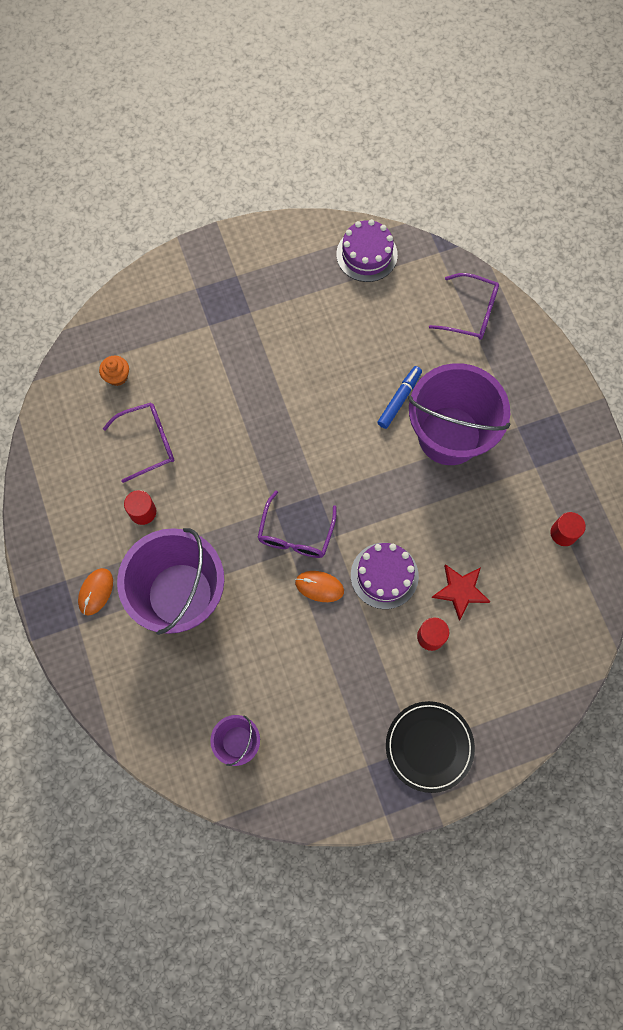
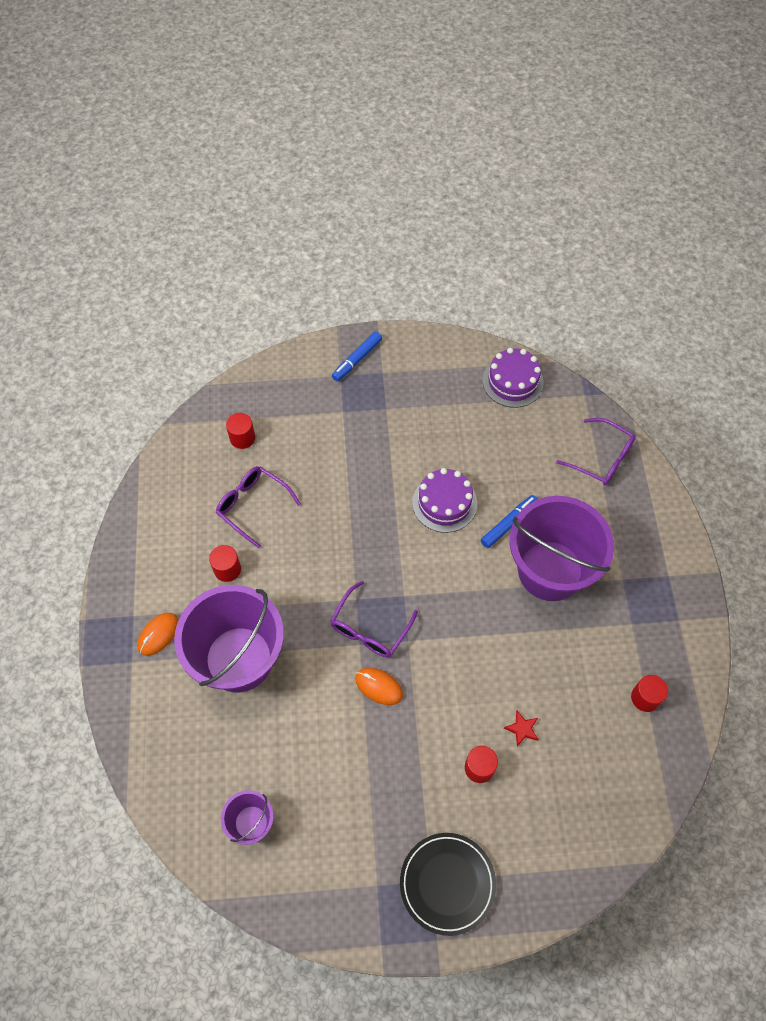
camera: 15 degrees right, 10 degrees down
(117, 376) = (242, 438): orange cupcake -> red cylinder
(148, 443) = (252, 506): purple glasses -> purple glasses turned 135 degrees counterclockwise
(208, 267) = (357, 359): none -> blue marker
(384, 575) = (447, 692): purple cake -> purple cake (444, 503)
(460, 591) = (522, 729): red star -> red star, size x0.59

